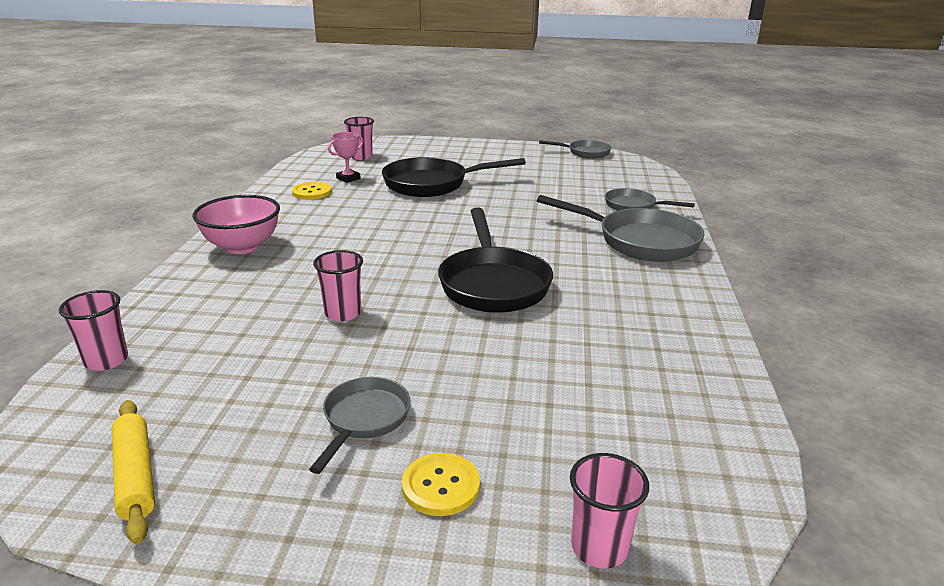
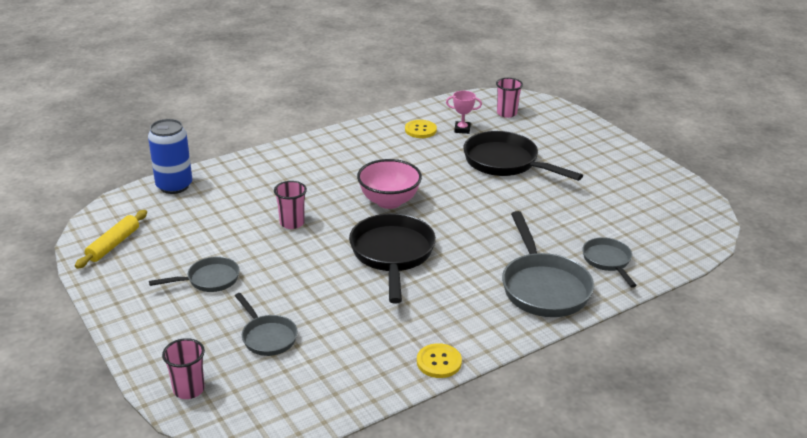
camera: 50 degrees right, 5 degrees up
(106, 360) = (174, 186): pink cup -> blue can
(242, 247) = (319, 152): pink bowl -> pink bowl (389, 201)
(441, 486) = (185, 325): yellow button -> yellow button (439, 362)
(493, 283) = (392, 255): black pan -> black pan turned 135 degrees clockwise
(585, 153) = (689, 195): grey pan -> grey pan (267, 337)

